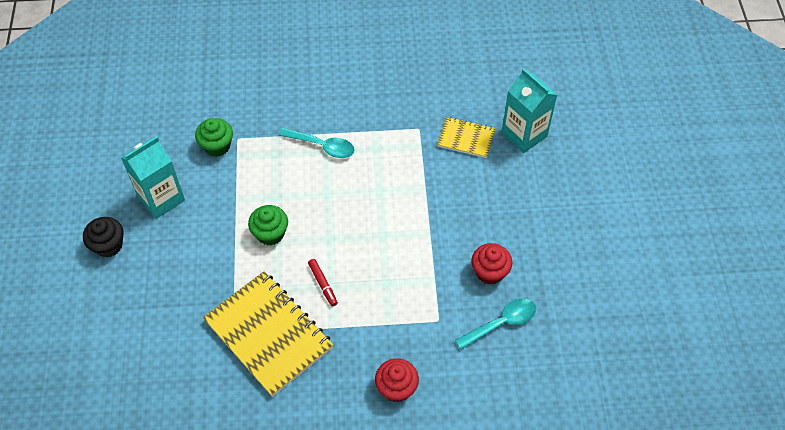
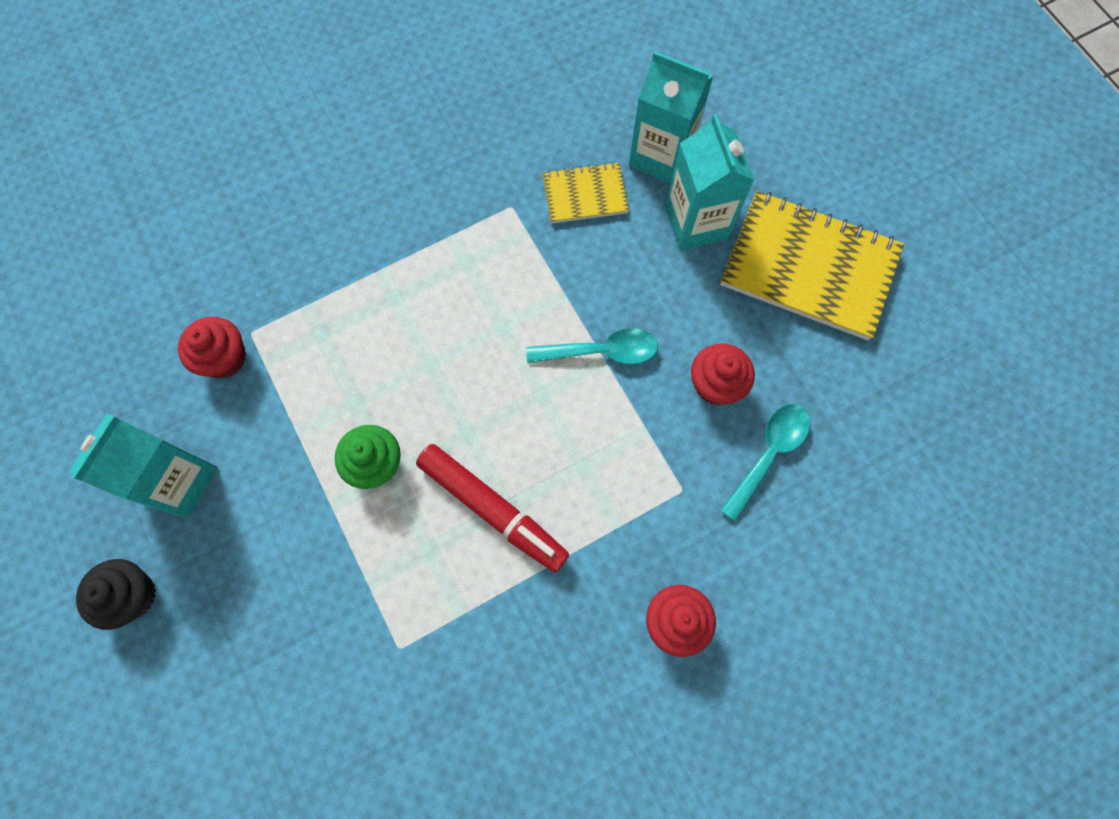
camera: 25 degrees left, 15 degrees up
(217, 146) = (224, 358): green cupcake -> red cupcake
(268, 334) = (452, 626): yellow notebook -> yellow notebook (809, 268)
(322, 146) = (385, 292): turquoise spoon -> turquoise spoon (601, 351)
(323, 284) = (492, 509): red marker -> red marker, size x2.04
(526, 179) = (696, 222): none -> turquoise carton

